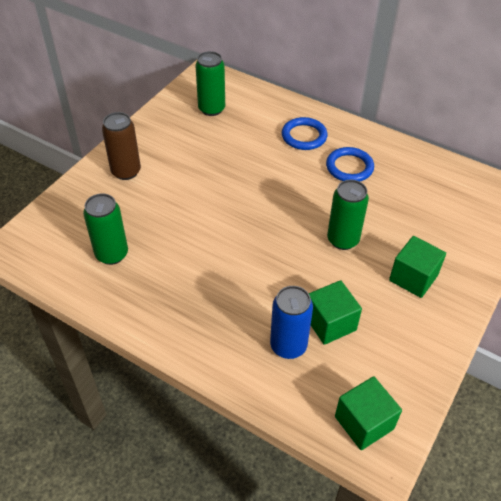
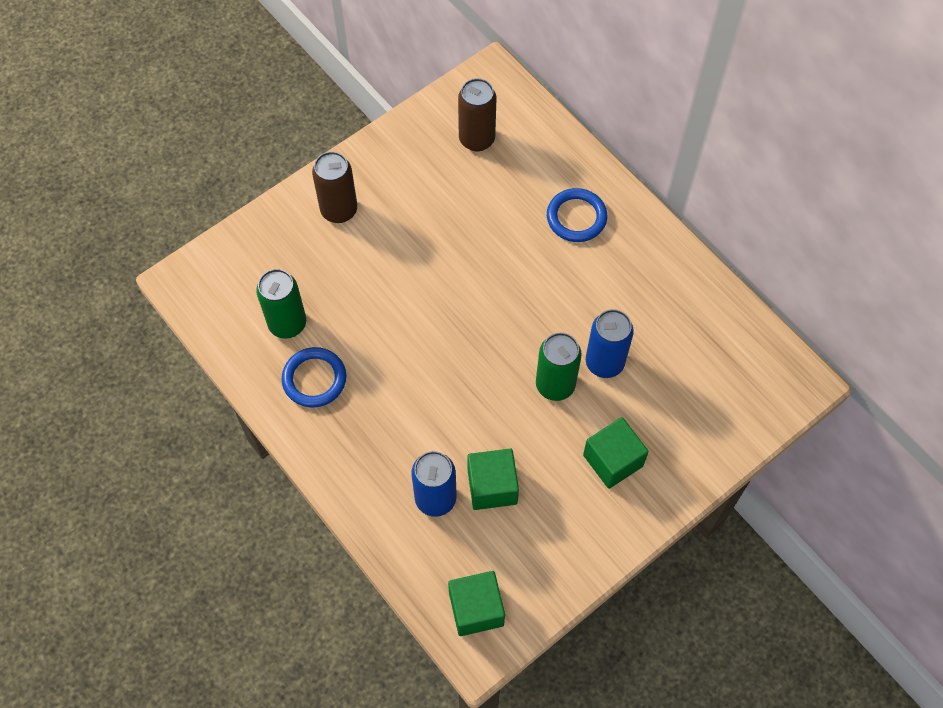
camera: 20 degrees right, 15 degrees up
(211, 109) = (477, 139): green can -> brown can
(349, 167) = (612, 283): blue ring -> blue ring (314, 379)
(371, 216) = (604, 362): none -> blue can

